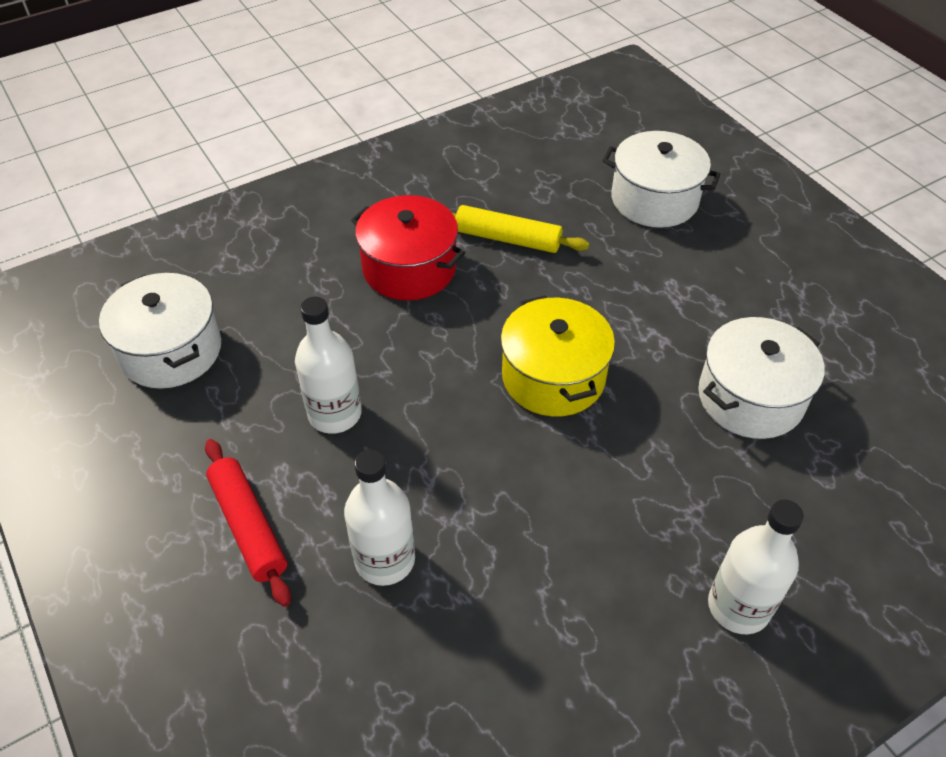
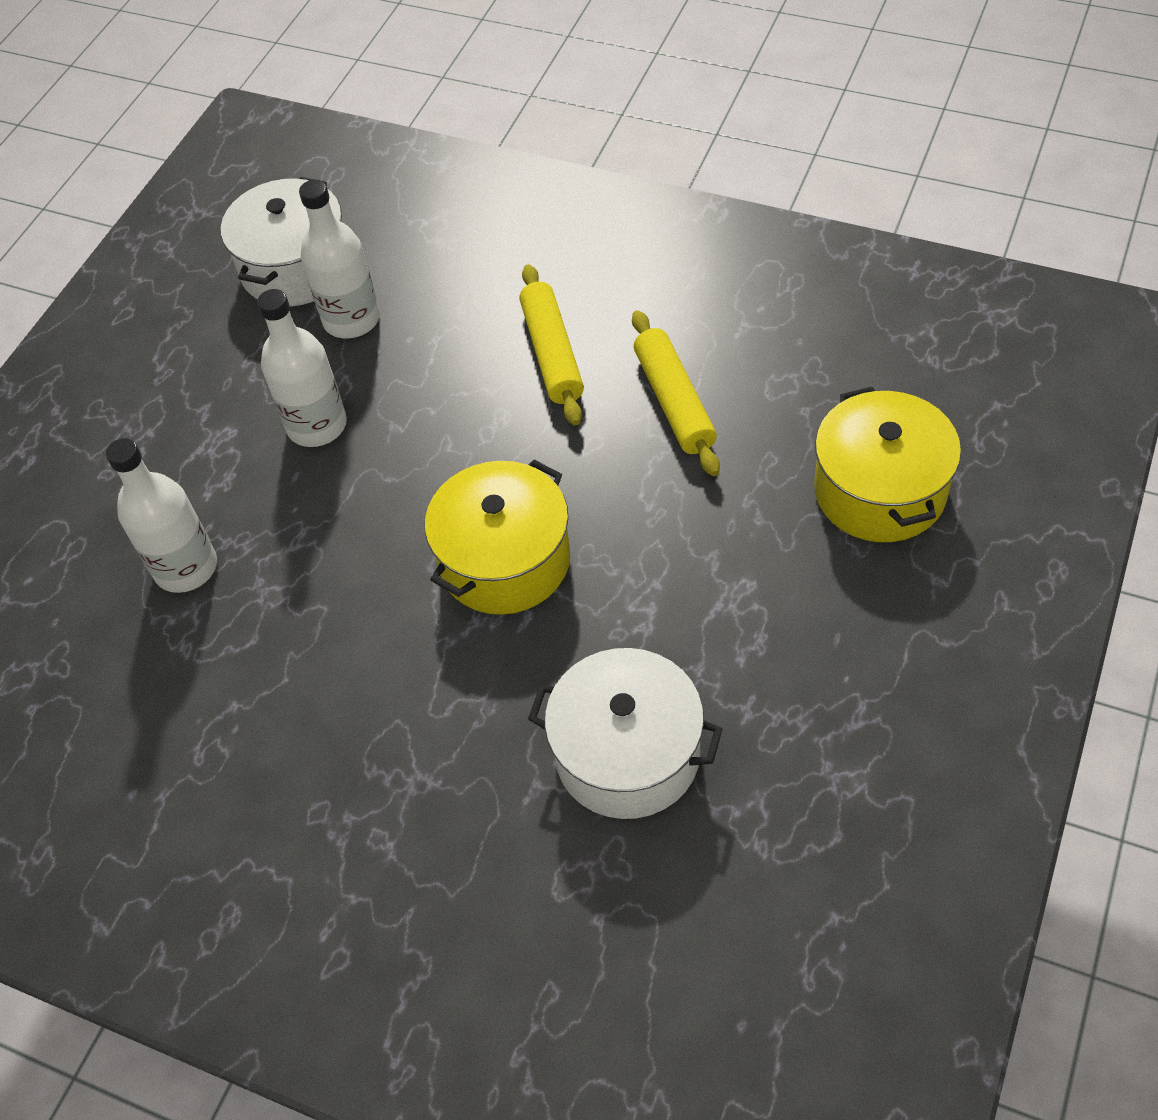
camera: 60 degrees right, 5 degrees up
(249, 526) = (154, 453): red rolling pin -> none
(409, 268) = (552, 354): red pot -> yellow rolling pin
(654, 199) = (880, 491): white pot -> yellow pot
(738, 606) = (329, 881): white bottle -> white bottle (351, 320)

